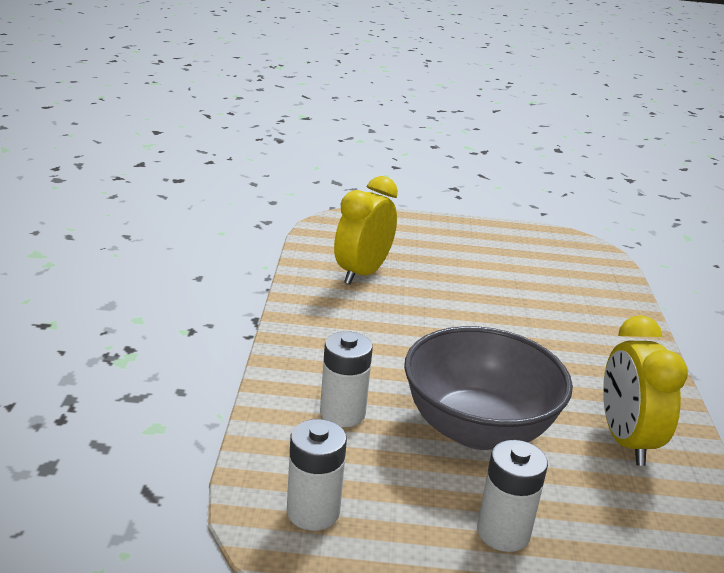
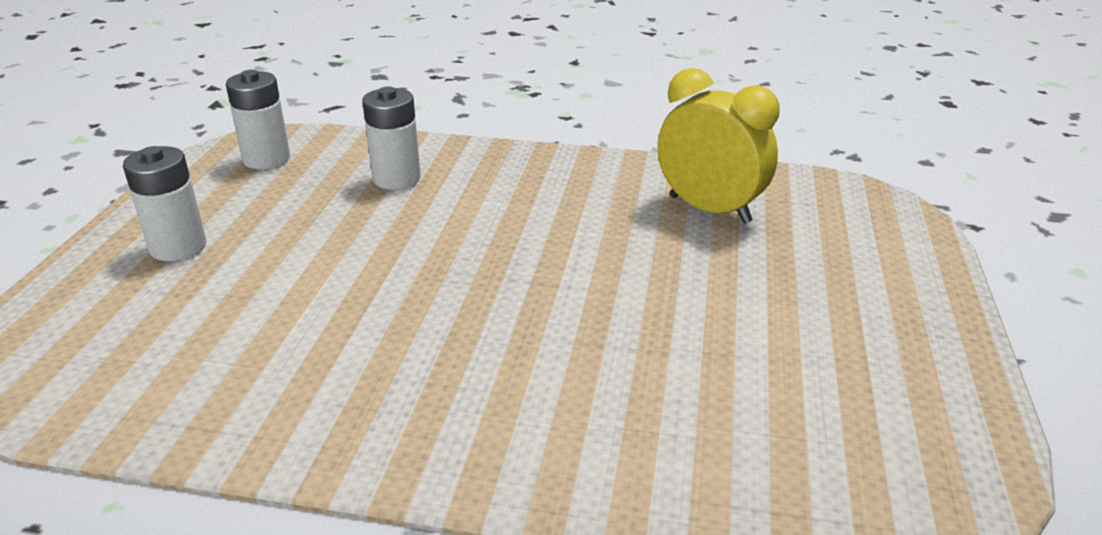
camera: 100 degrees right, 5 degrees up
(477, 428) = (340, 254): grey bowl -> none
(625, 441) = (265, 371): yellow clock -> none

